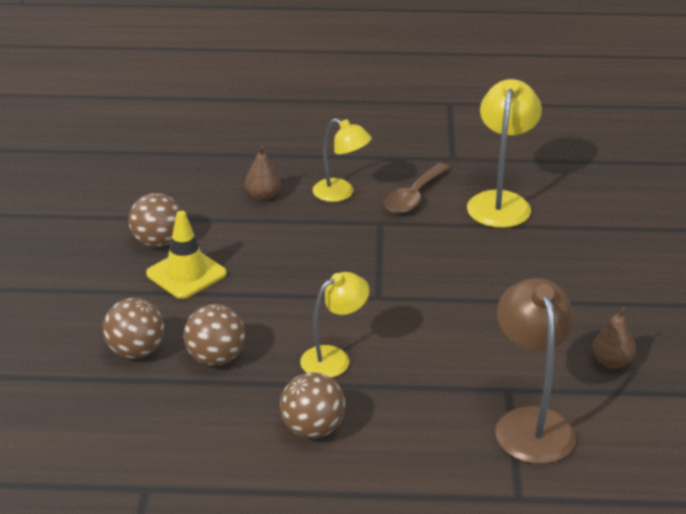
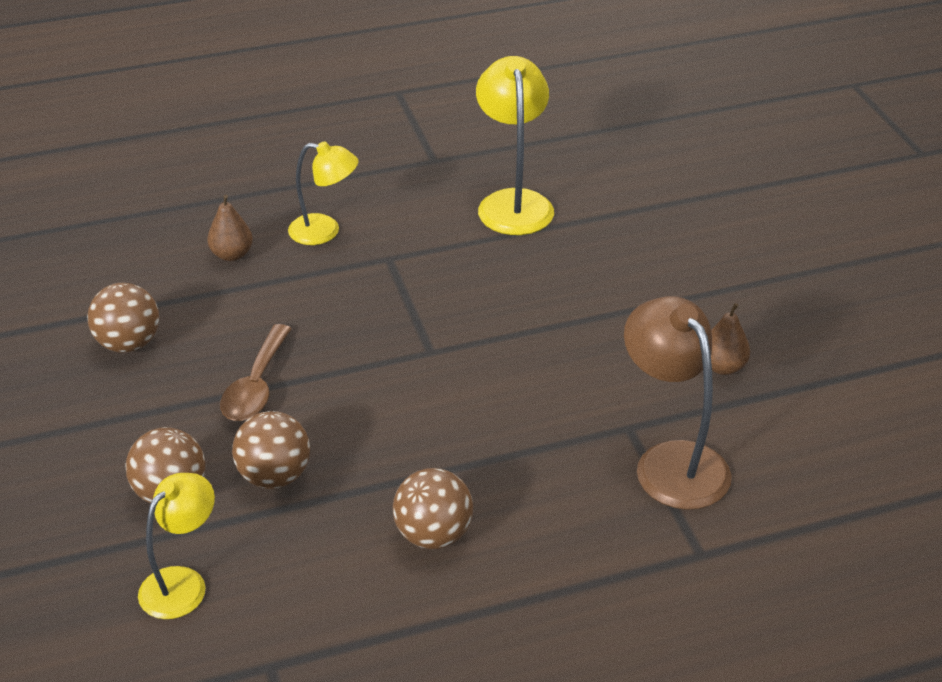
camera: 20 degrees left, 5 degrees up
(186, 274) = (185, 377): yellow traffic cone -> none
(334, 358) = (416, 440): yellow lamp -> yellow lamp (182, 583)
(413, 196) = (412, 217): brown spoon -> brown spoon (256, 386)

